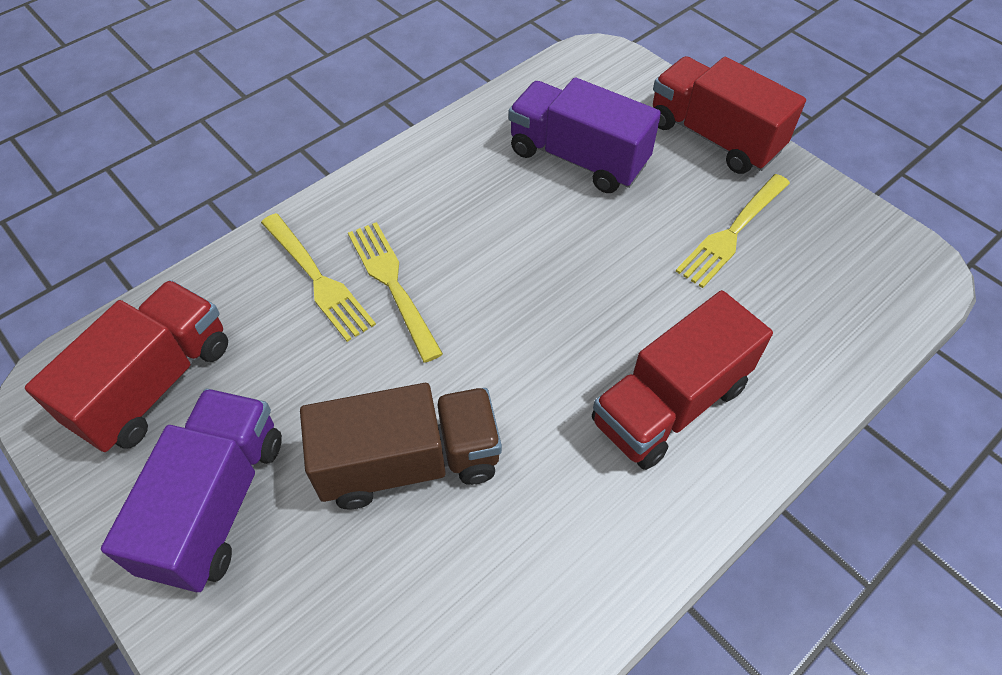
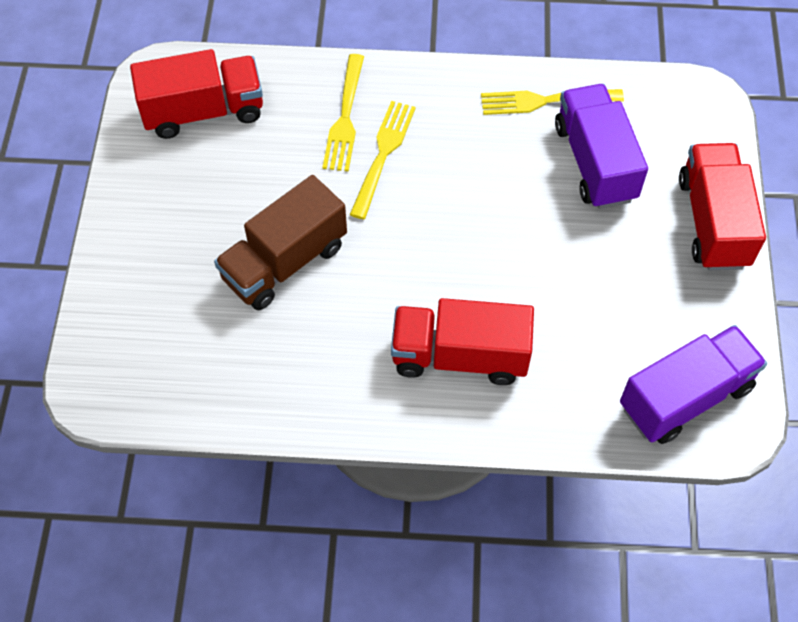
camera: 45 degrees right, 5 degrees up
(216, 503) = (174, 202): purple truck -> purple truck (685, 397)
(409, 462) = (285, 262): brown truck -> brown truck turned 105 degrees clockwise
(733, 232) = (636, 294): yellow fork -> yellow fork (546, 101)

